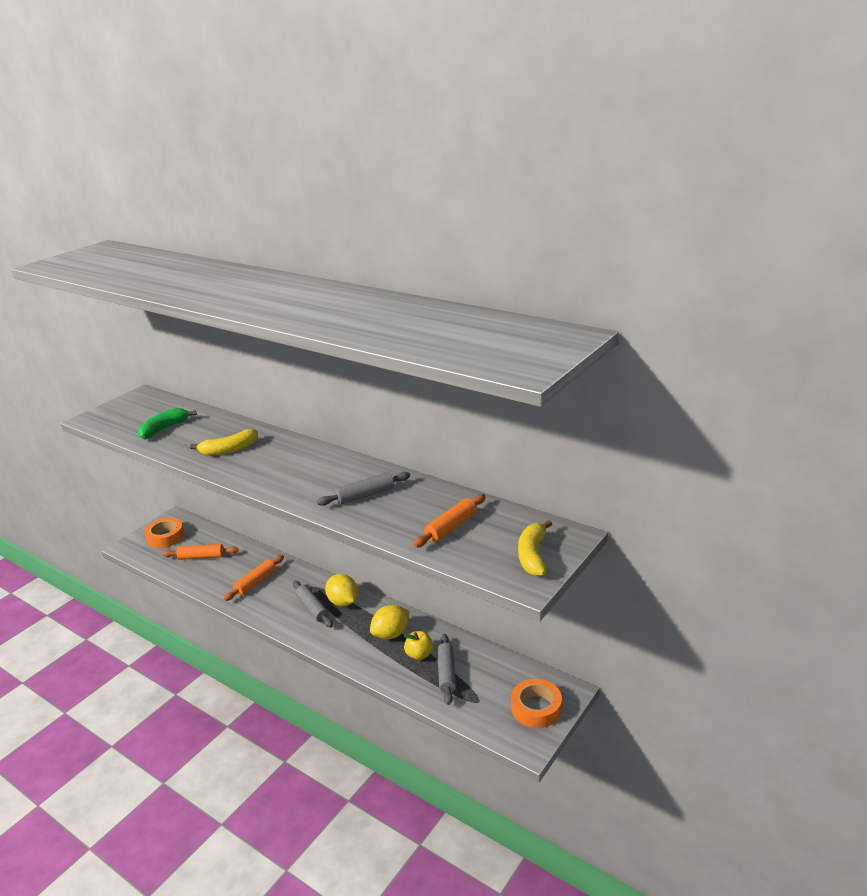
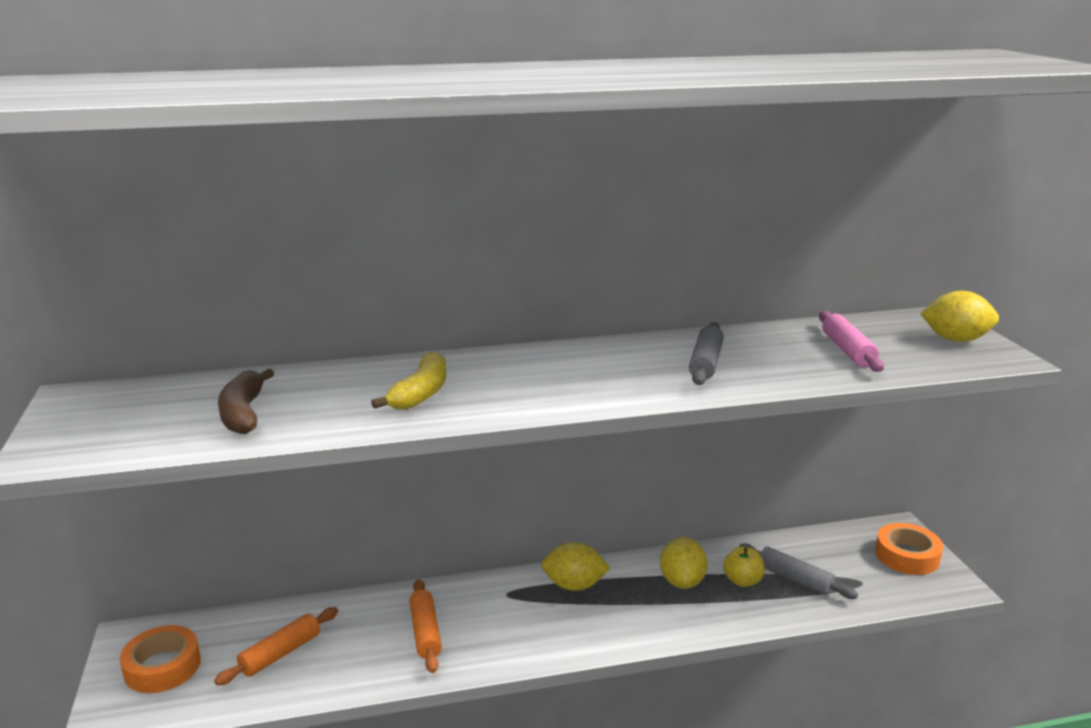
camera: 50 degrees left, 5 degrees down
(164, 429) = (243, 413): green banana -> brown banana
(313, 608) = (553, 612): grey rolling pin -> none
(451, 527) = (847, 350): orange rolling pin -> pink rolling pin
(533, 555) = (955, 339): yellow banana -> yellow lemon

